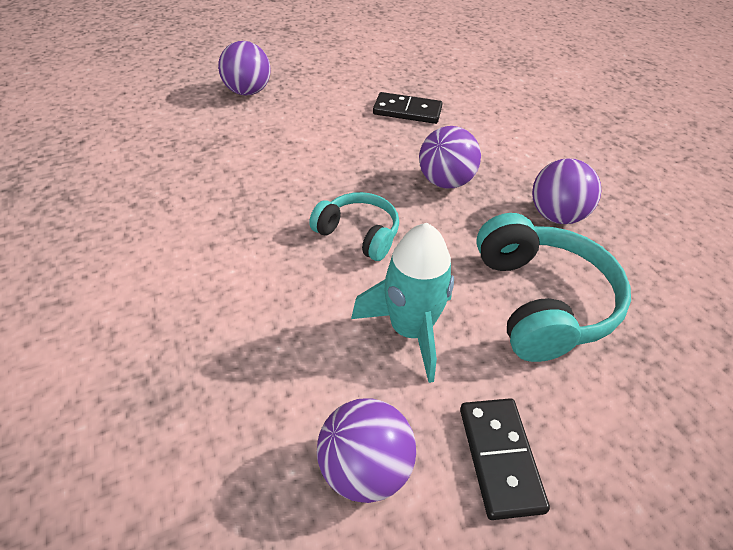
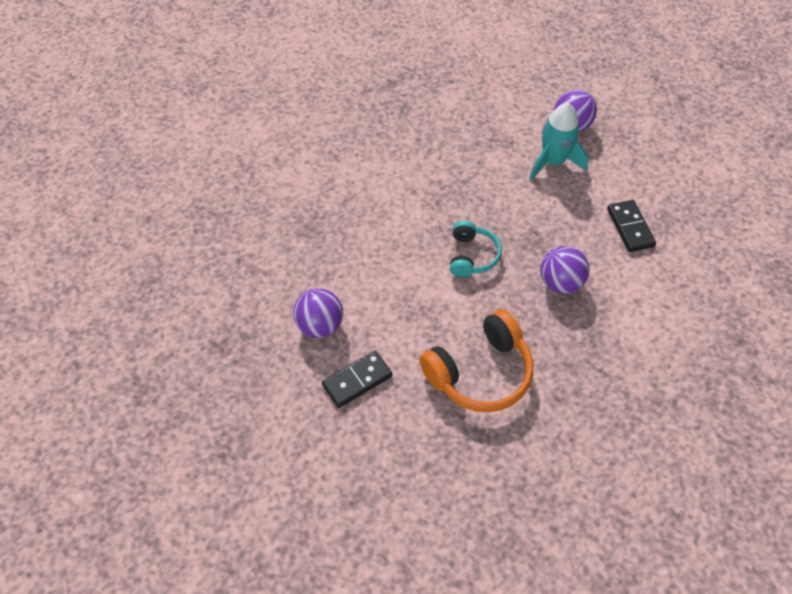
camera: 65 degrees right, 10 degrees up
(410, 330) = (413, 312): turquoise rocket -> turquoise rocket (553, 162)
(541, 301) = (480, 372): turquoise headphones -> orange headphones
(556, 216) = (573, 361): purple ball -> none

